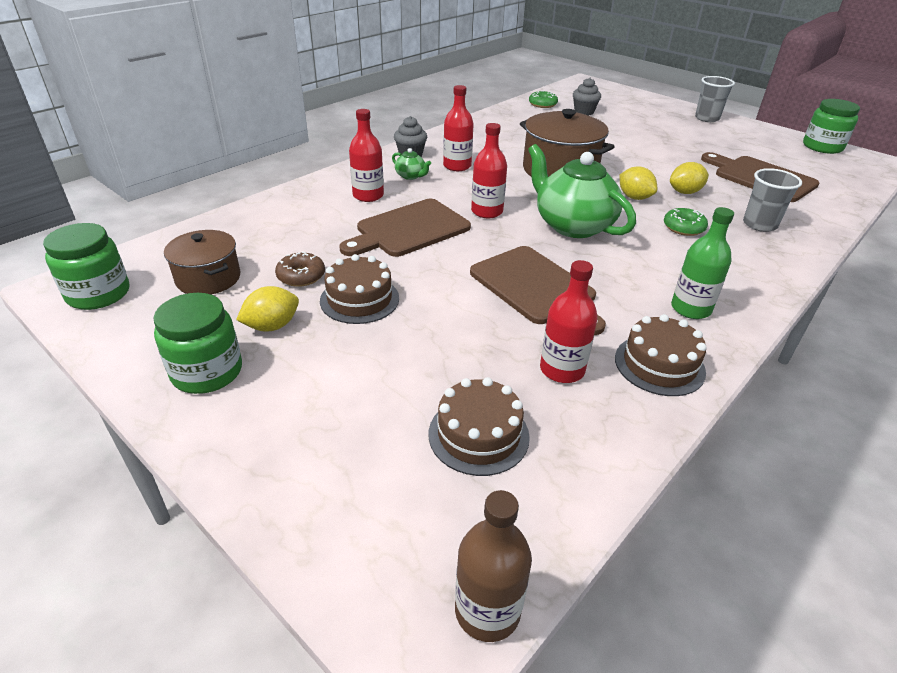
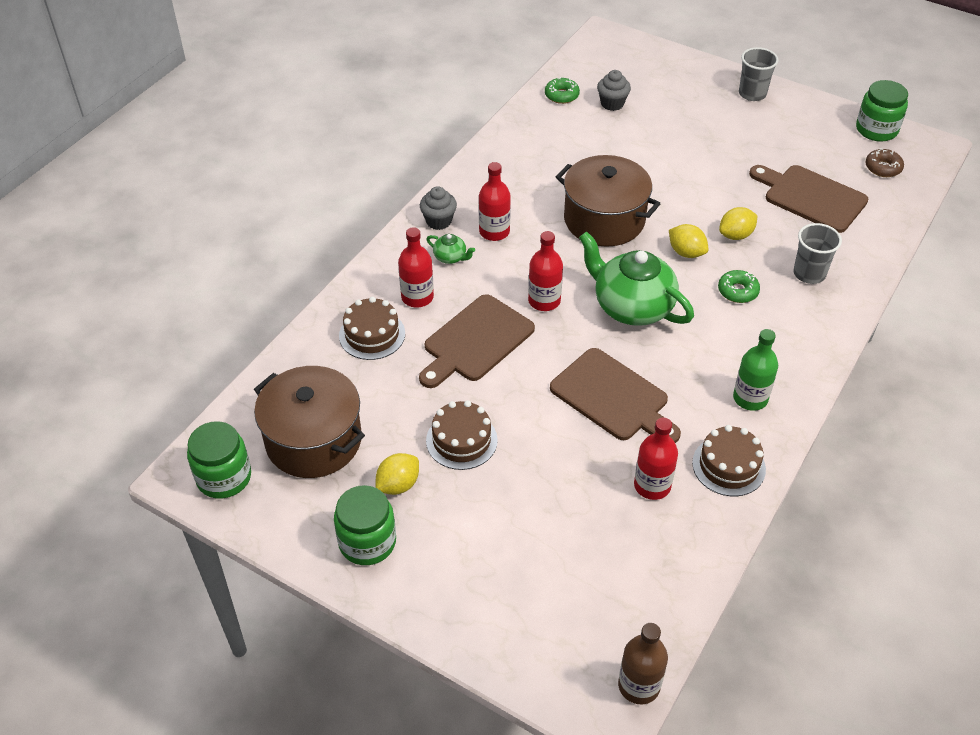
camera: 10 degrees left, 10 degrees up
(208, 278) = (314, 440): brown pot -> brown pot, size x1.64
(301, 276) = (397, 422): brown donut -> brown donut (883, 168)
(478, 435) = (601, 559): brown cake -> brown cake (372, 334)

